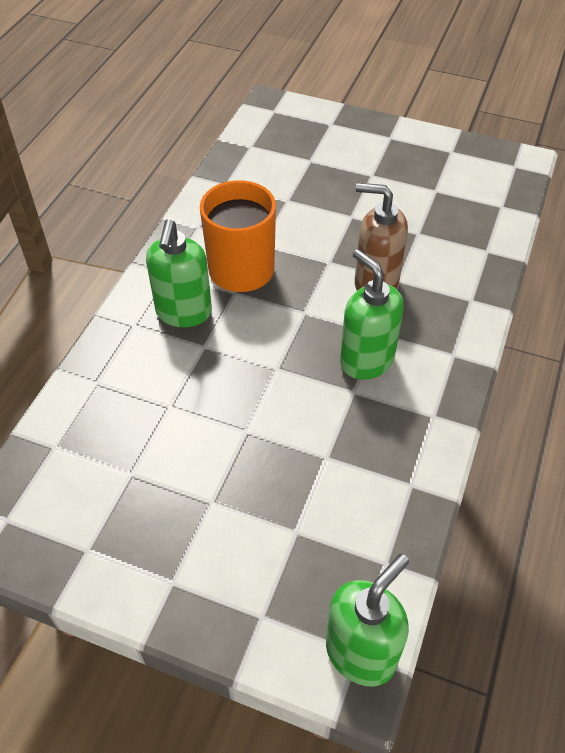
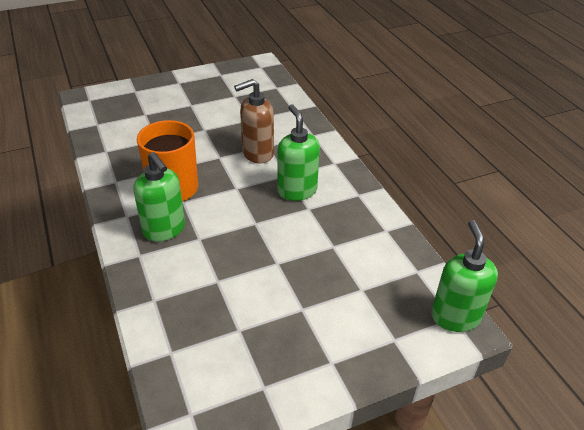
camera: 45 degrees left, 10 degrees down
(366, 360) = (297, 190): green soap dispenser -> green soap dispenser turned 60 degrees clockwise

